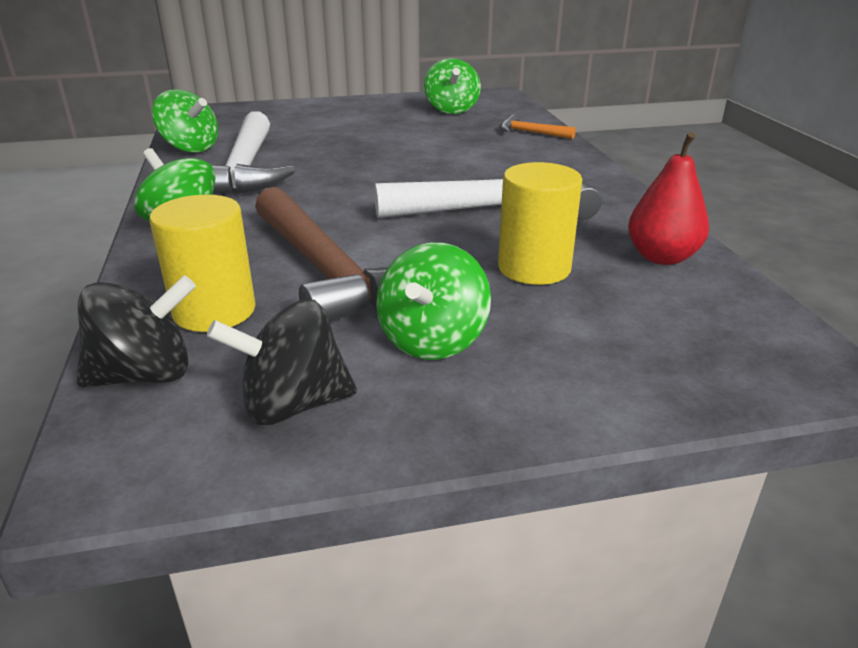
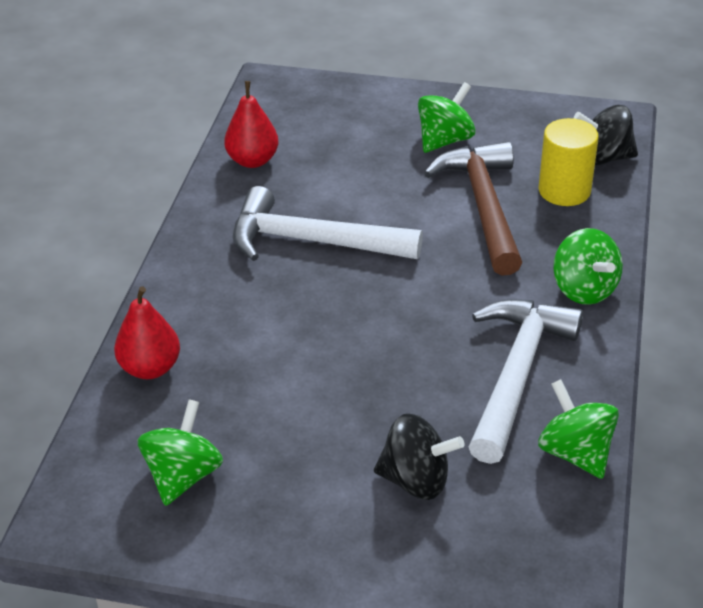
camera: 155 degrees left, 10 degrees up
(293, 405) = (531, 125): black spinning top -> black spinning top (416, 480)
(531, 133) = (150, 368): orange hammer -> red pear
(534, 268) = (344, 173): yellow cylinder -> none

